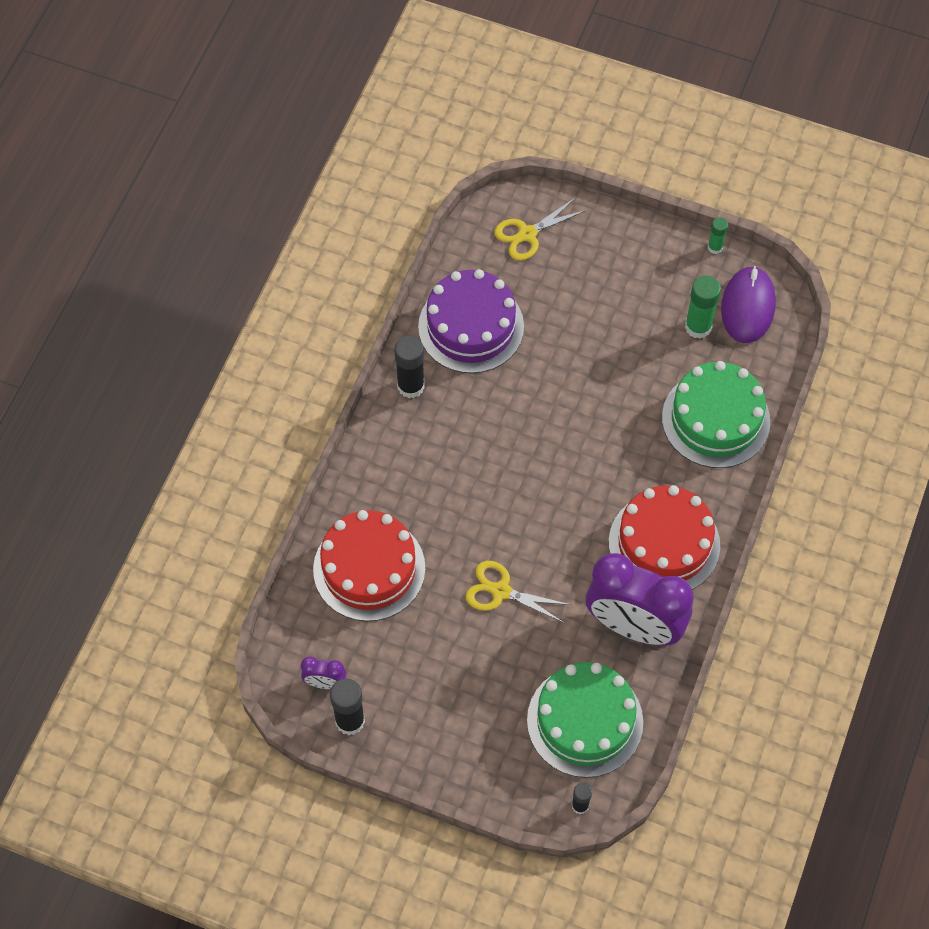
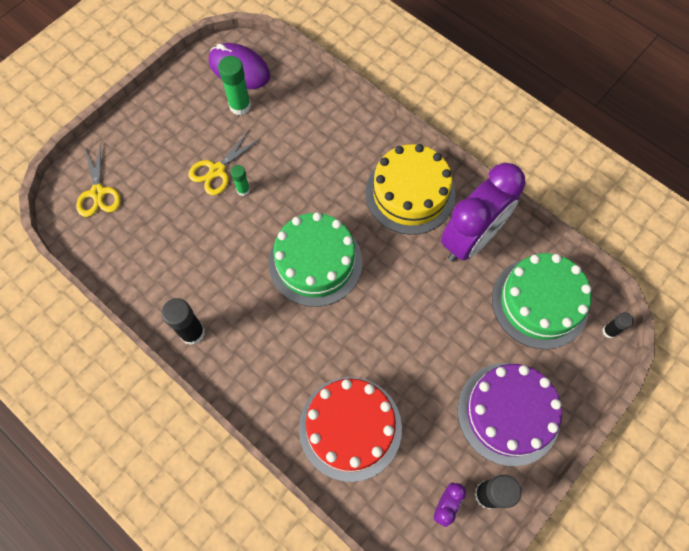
camera: 70 degrees left, 5 degrees up
(471, 326) = (160, 265): purple cake -> purple cake (508, 413)
(501, 591) = (409, 326): yellow scissors -> yellow scissors (217, 170)
(664, 543) = (410, 193): red cake -> yellow cake
(715, 247) = (179, 71): green glue stick -> green glue stick (243, 190)
(715, 419) = (321, 122): green cake -> green cake (315, 262)

